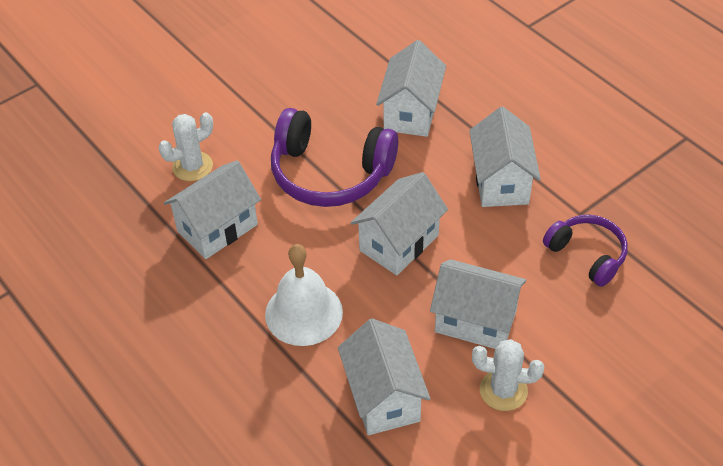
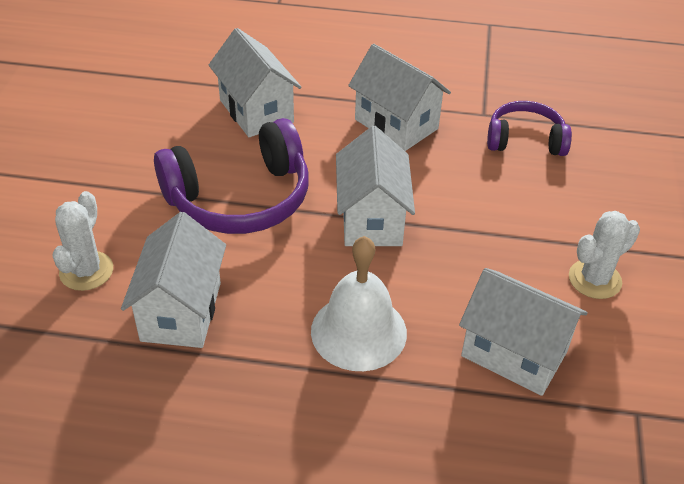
camera: 45 degrees left, 5 degrees down
(475, 321) = (508, 241): white house -> none

